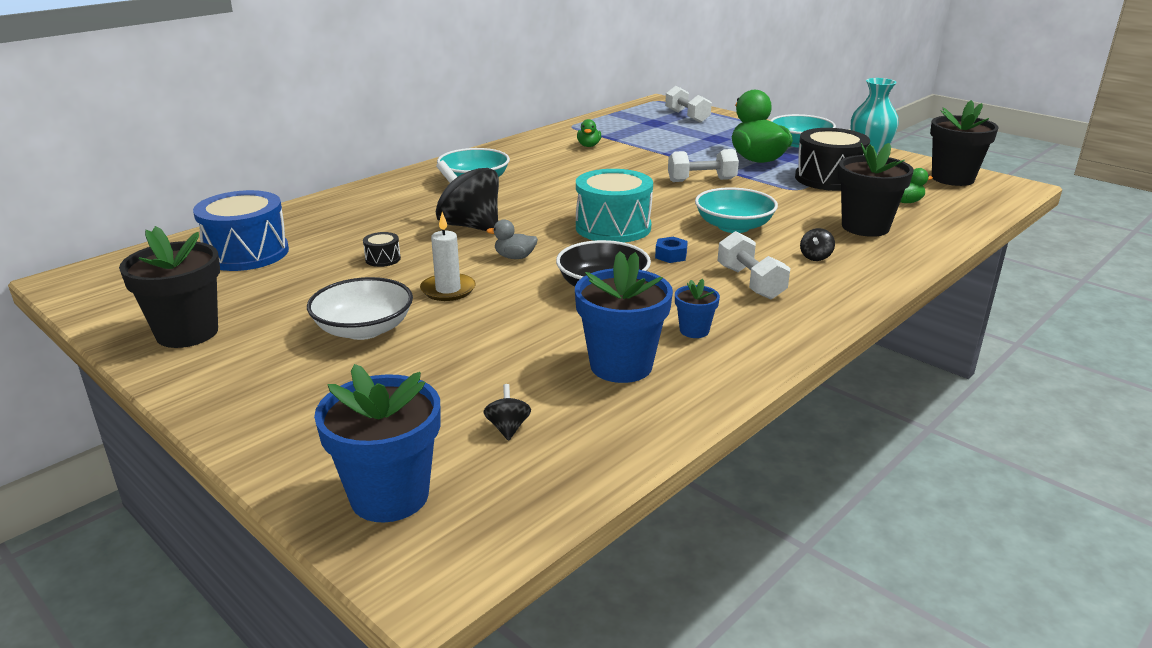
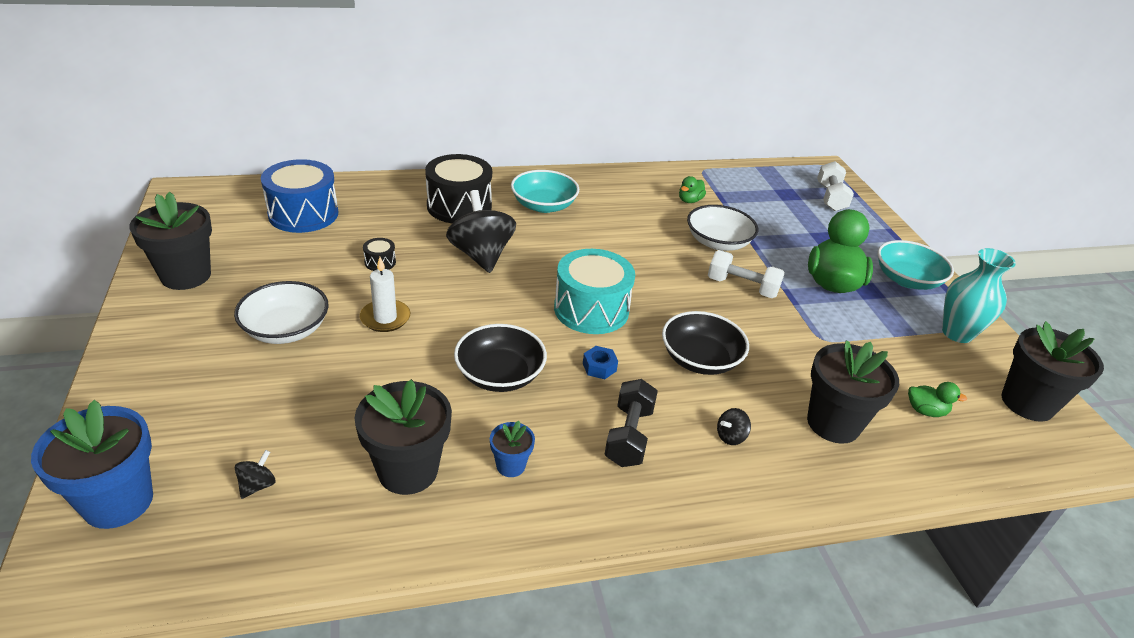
camera: 30 degrees right, 10 degrees up
(515, 257) = (473, 306): grey duck -> none
(621, 366) = (408, 470): blue flower pot -> black flower pot
(646, 162) = (718, 242): none -> white bowl
(733, 226) = (700, 359): turquoise bowl -> black bowl
(750, 282) = (629, 436): white dumbbell -> black dumbbell
(828, 179) = (877, 340): black drum -> black drum (459, 206)

